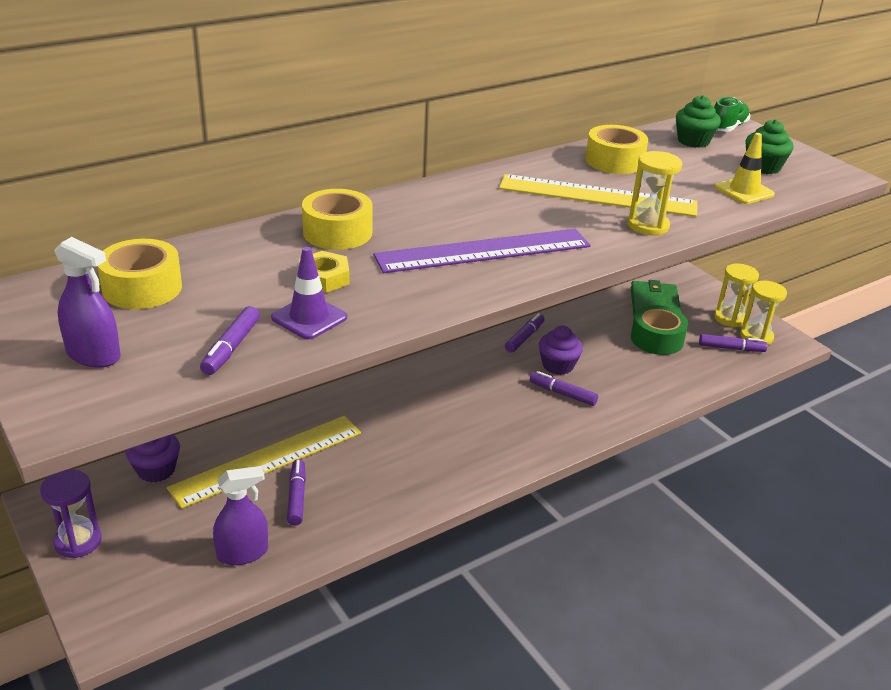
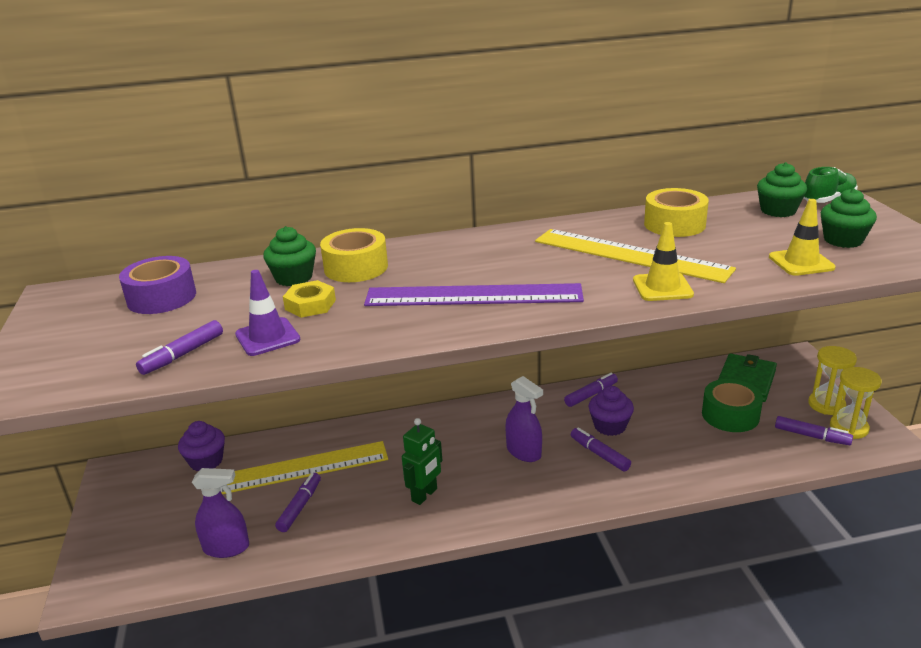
camera: 25 degrees right, 5 degrees down
(78, 541) = (113, 509): purple hourglass -> none
(93, 355) = (77, 346): purple spray bottle -> purple spray bottle (524, 452)
(142, 288) = (161, 297): yellow tape -> purple tape
(278, 250) = (294, 278): none -> green cupcake
(419, 461) = (425, 495): none -> green robot
(648, 226) = (662, 287): yellow hourglass -> yellow traffic cone

